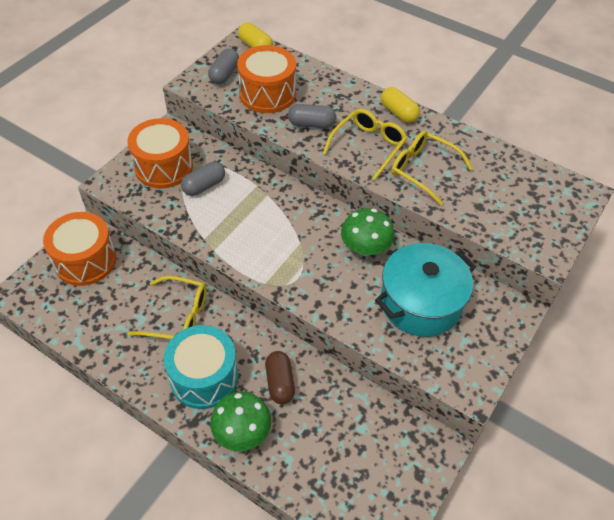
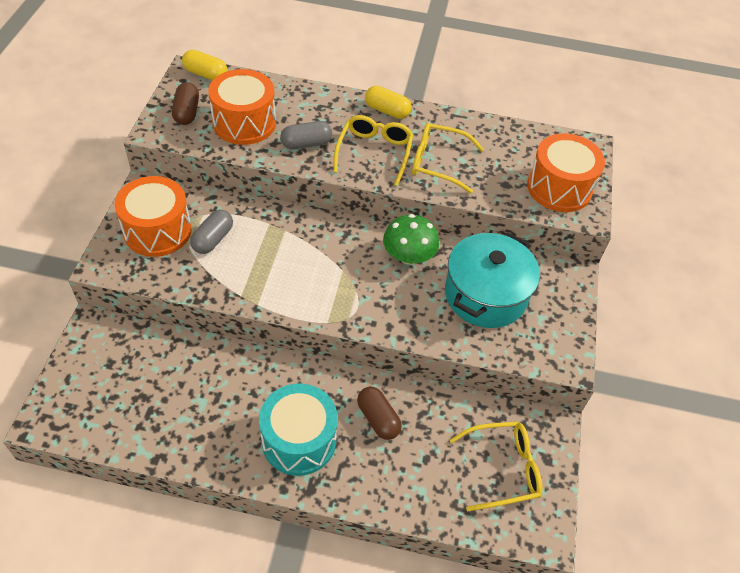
camera: 25 degrees left, 0 degrees up
(85, 261) = (106, 360): orange drum -> orange drum (559, 188)
(179, 316) = (241, 386): yellow glasses -> yellow glasses (504, 468)
(224, 74) = (187, 112): grey capsule -> brown capsule
(242, 432) = (364, 481): green mushroom -> none

